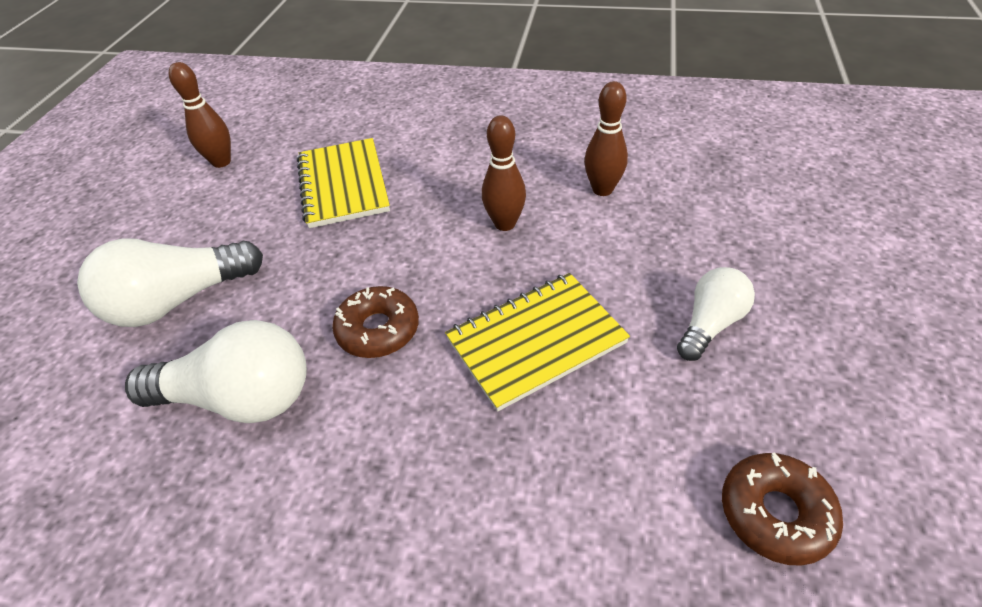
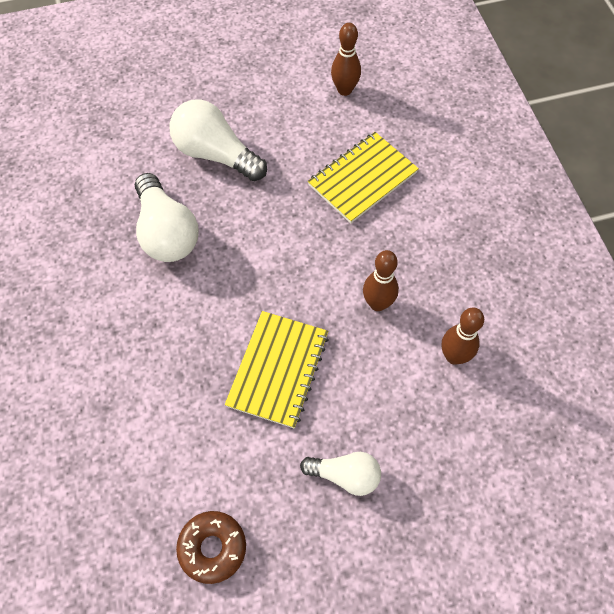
camera: 60 degrees right, 15 degrees up
(378, 330) = (245, 274): brown donut -> none
(536, 341) = (278, 370): yellow notebook -> yellow notebook turned 75 degrees clockwise

